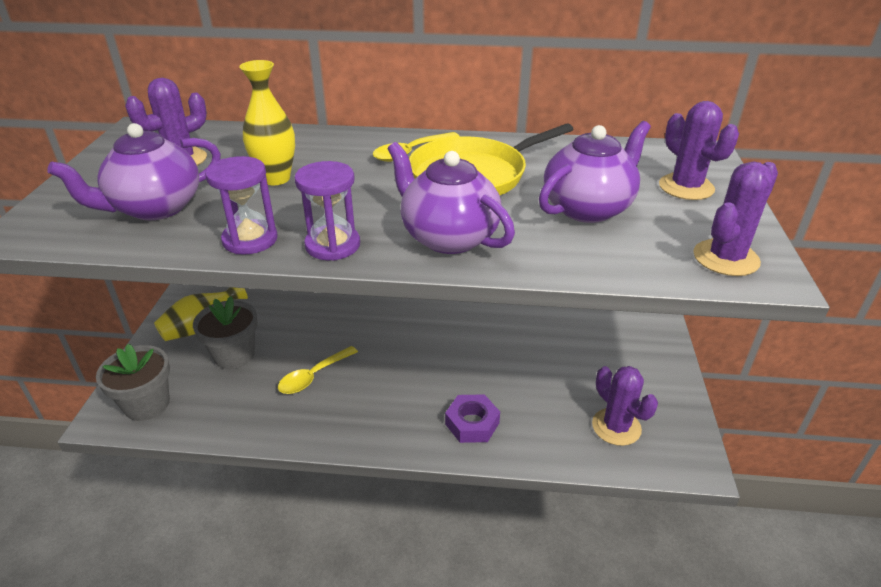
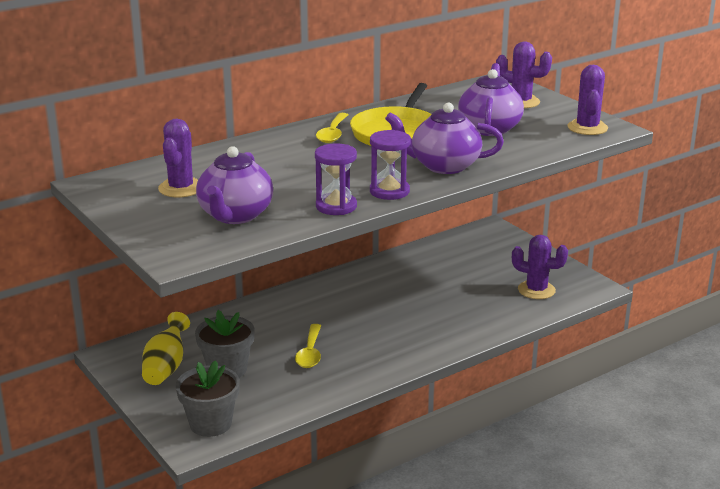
camera: 40 degrees left, 10 degrees down
(276, 179) = (277, 175): yellow vase -> none
(472, 423) = (453, 326): purple nut -> none

